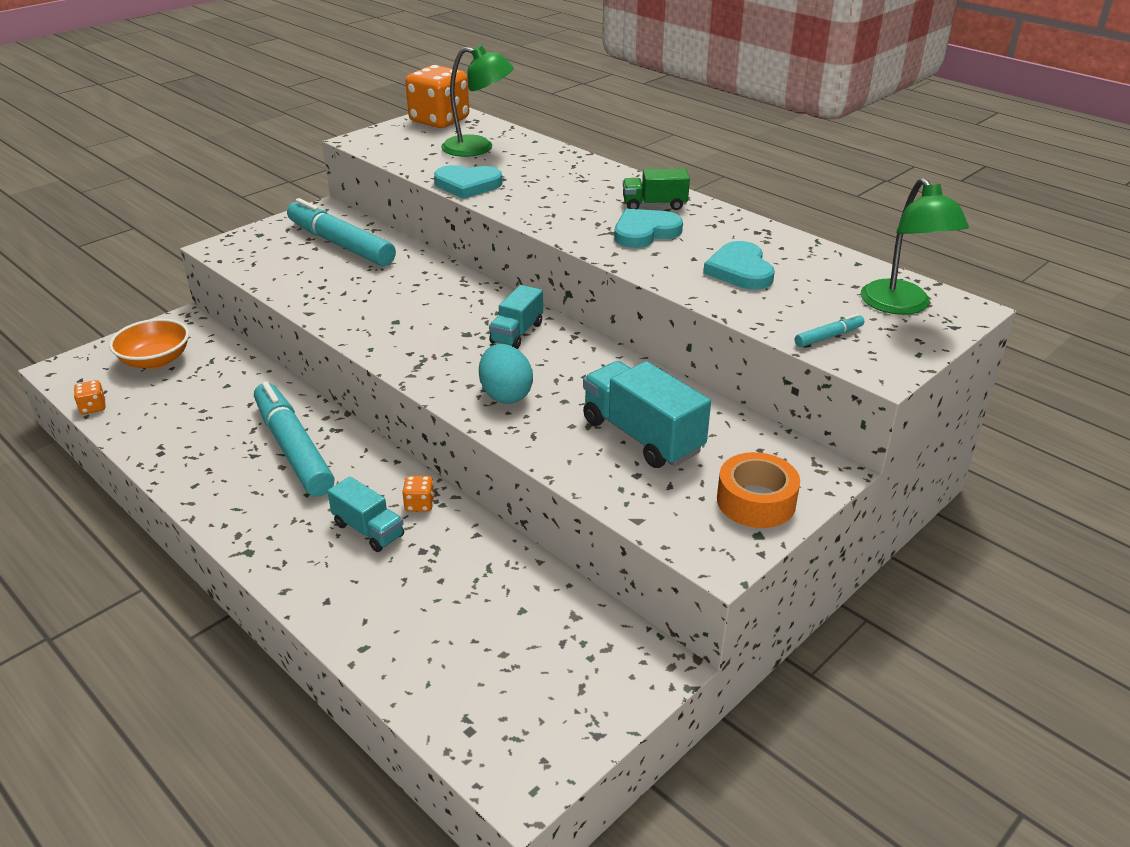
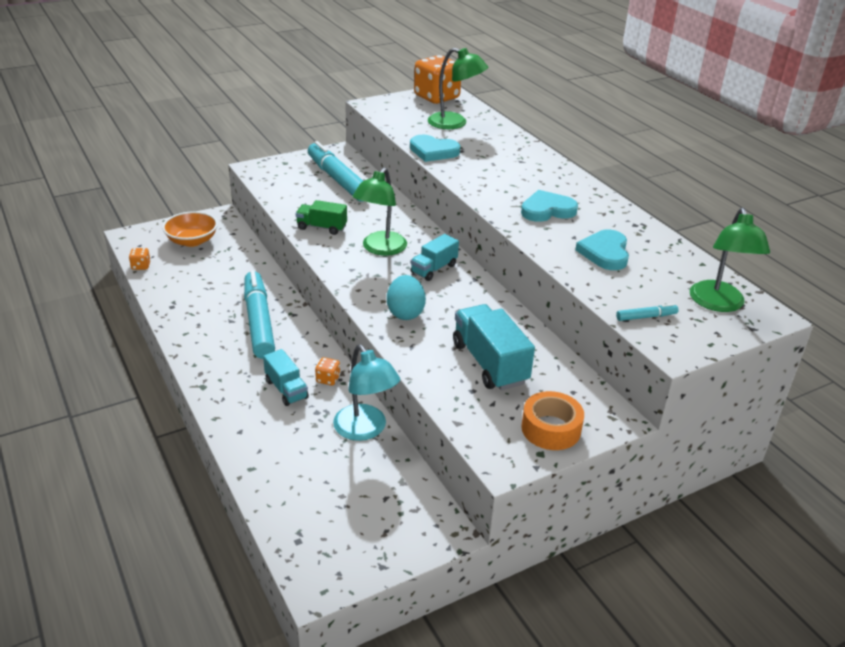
camera: 15 degrees right, 0 degrees up
(436, 321) = (380, 249): none -> green lamp
(498, 559) = (365, 430): none -> turquoise lamp
(654, 205) = (565, 190): green truck -> green truck (322, 227)

